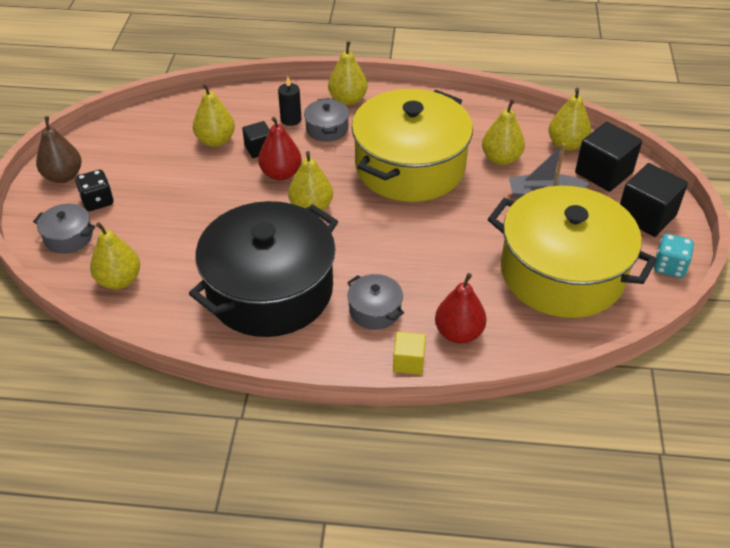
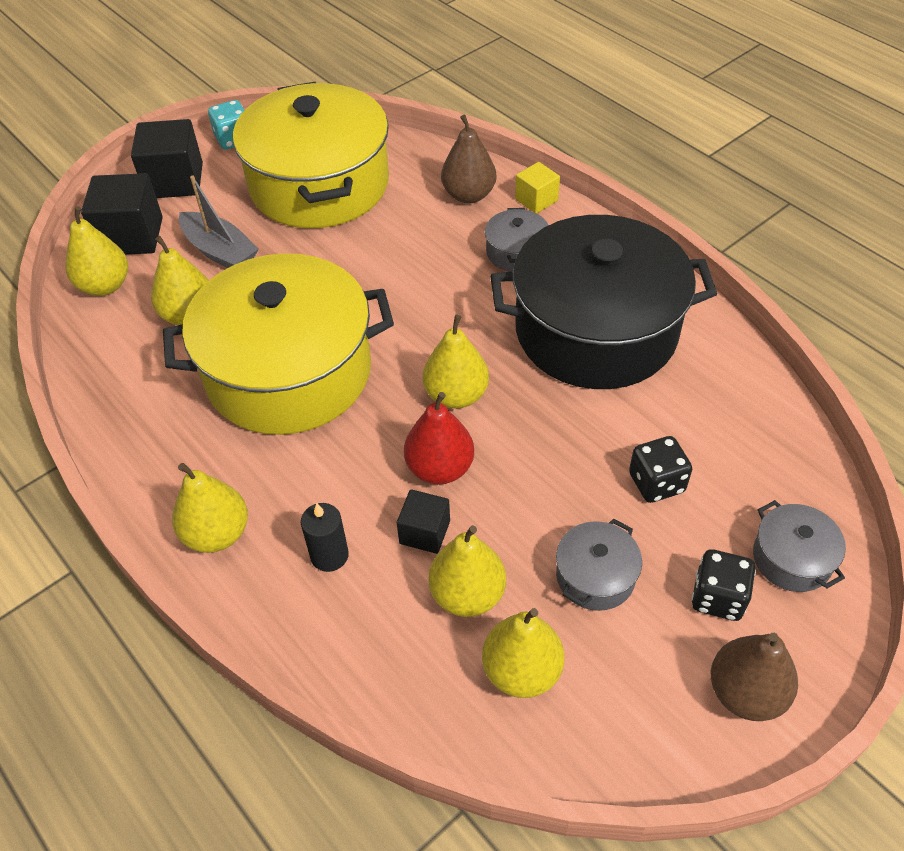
camera: 135 degrees left, 5 degrees up
(119, 280) = (756, 447): yellow pear -> yellow pear (521, 671)
(164, 230) = (656, 483): none -> black dice
(327, 129) = (305, 500): grey pot -> grey pot (595, 576)
(458, 333) = (468, 195): red pear -> brown pear

